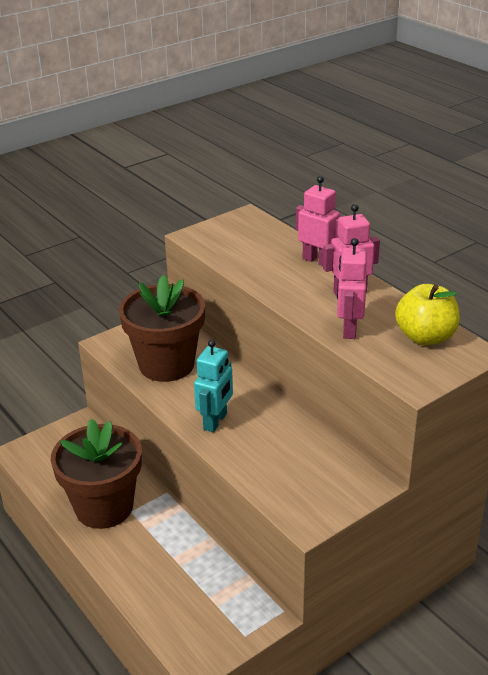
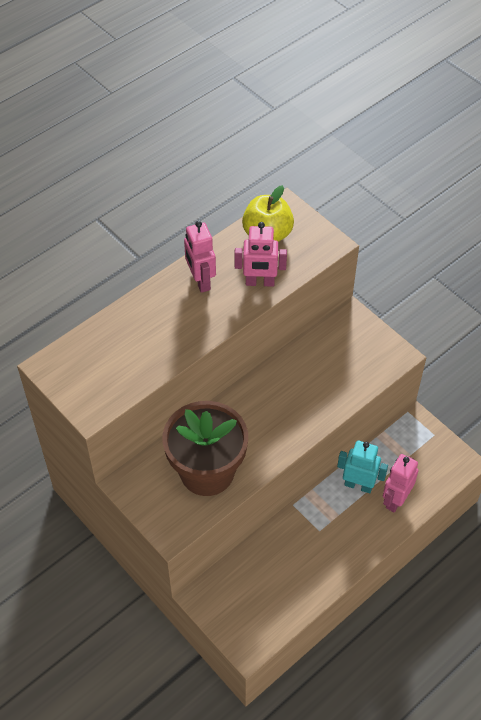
camera: 95 degrees left, 20 degrees up
(104, 507) = (317, 553): brown flower pot -> none
(215, 421) = (288, 423): turquoise robot -> turquoise robot (358, 485)
(318, 261) = (145, 304): pink robot -> pink robot (395, 500)

